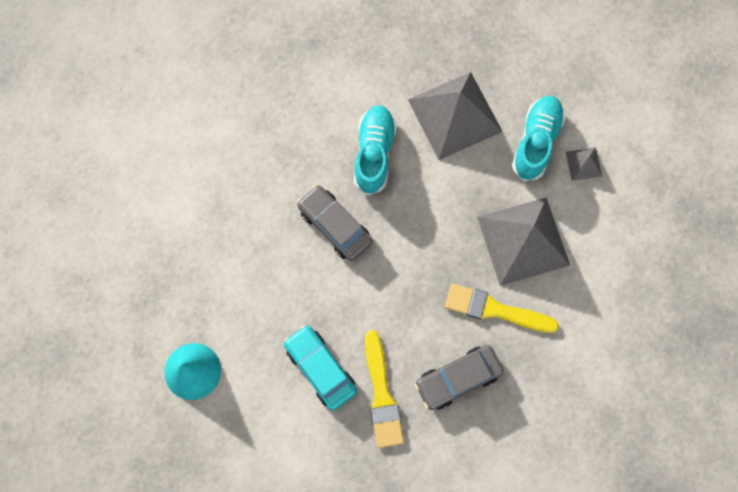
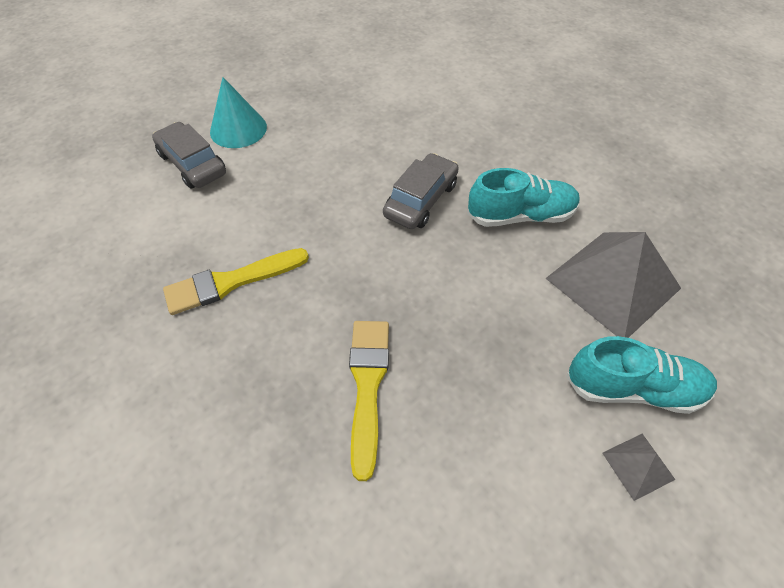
camera: 75 degrees right, 20 degrees down
(320, 368) = (255, 220): turquoise car -> none
(458, 378) = (262, 360): grey car -> grey car (192, 164)
(523, 240) = (480, 402): grey pyramid -> none

